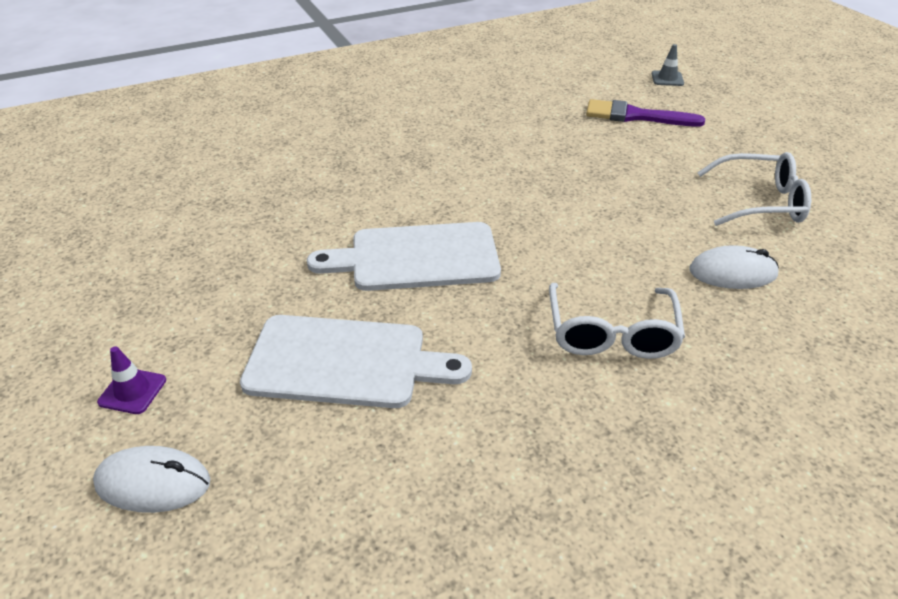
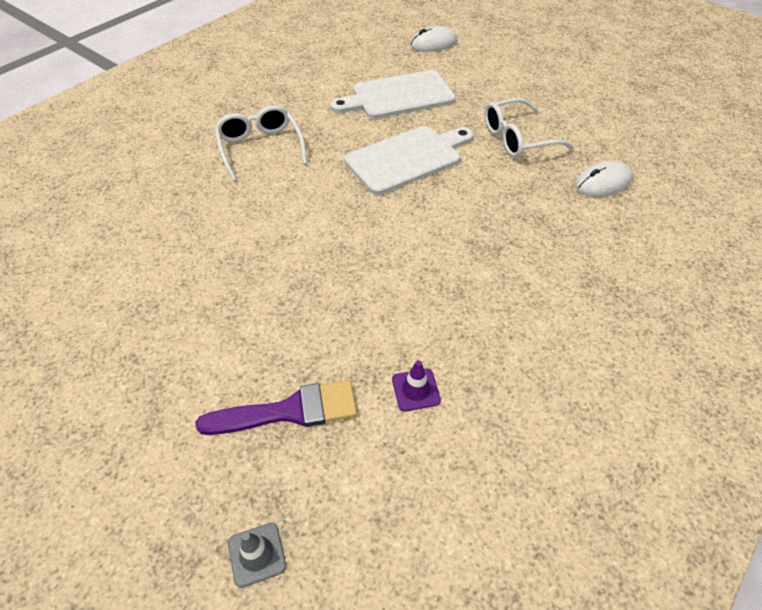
camera: 155 degrees right, 10 degrees up
(132, 391) = (482, 62): purple traffic cone -> purple traffic cone (415, 390)
(732, 272) = (179, 212): white mouse -> white mouse (603, 182)
(760, 202) = (144, 298): white glasses -> white glasses (517, 138)

